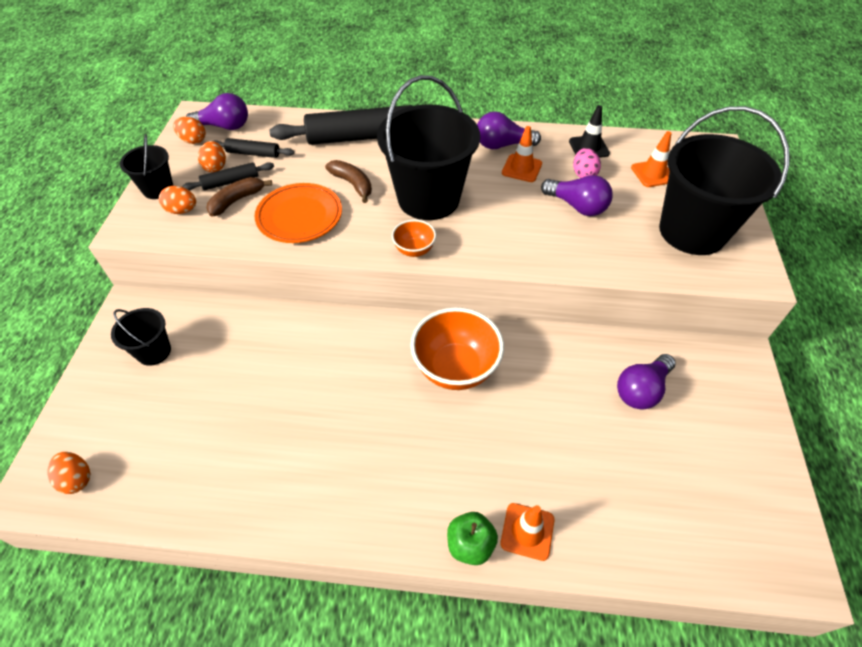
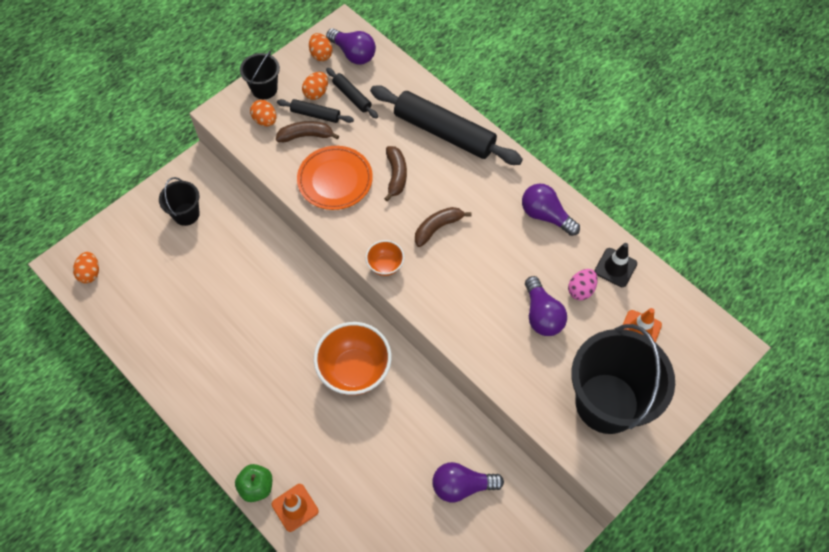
camera: 40 degrees right, 10 degrees up
(428, 199) = (437, 228): black bucket -> brown banana
(521, 168) = (537, 249): orange traffic cone -> none

